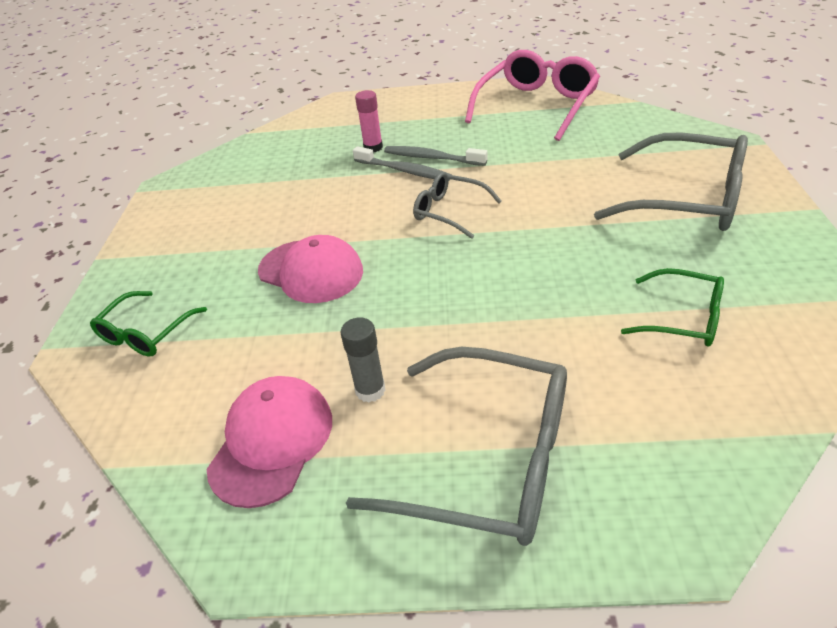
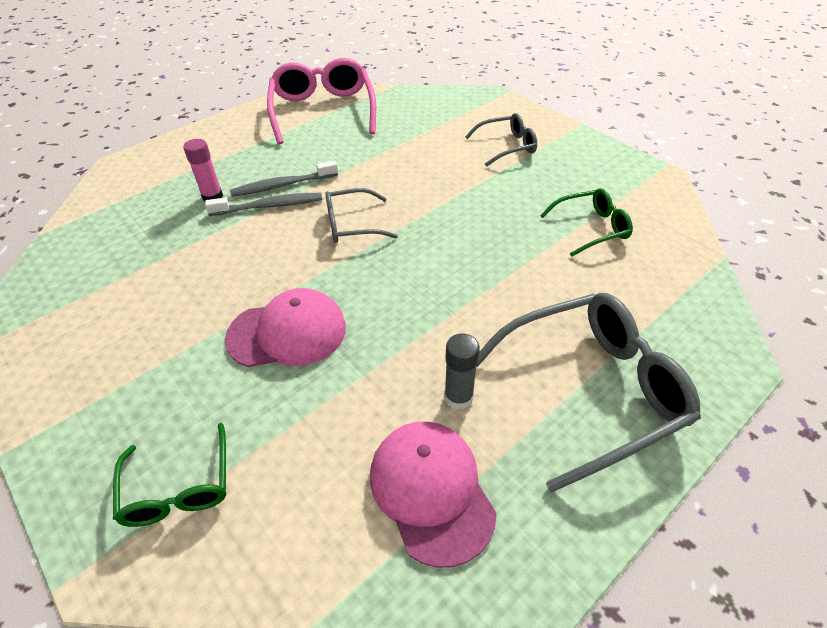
camera: 45 degrees left, 5 degrees up
(686, 199) = (506, 146): grey glasses -> grey glasses, size x0.55

